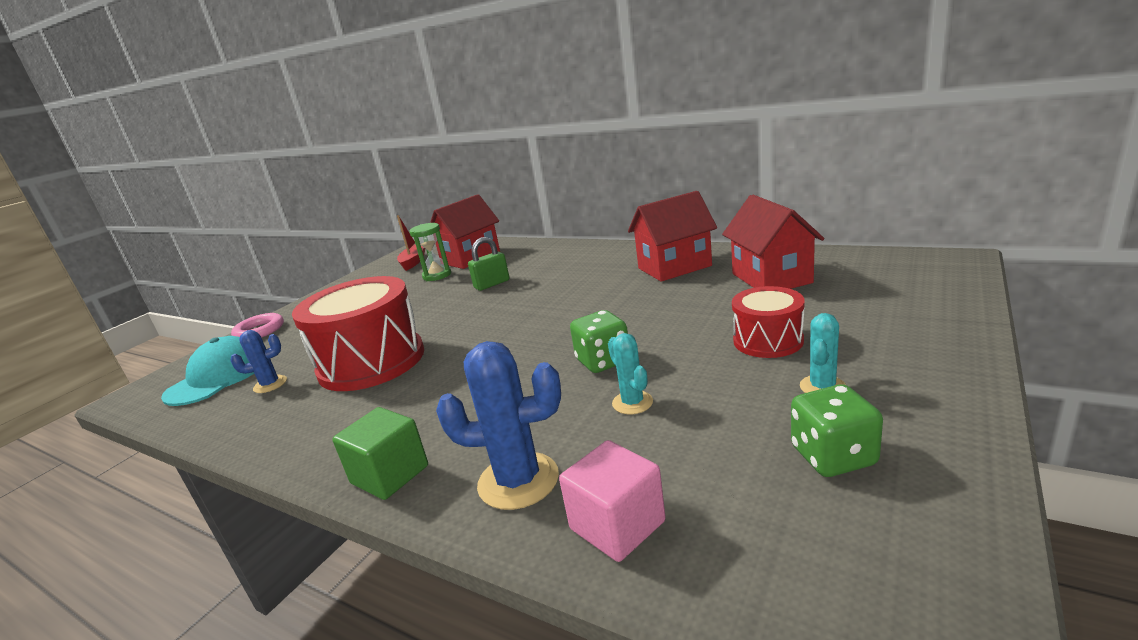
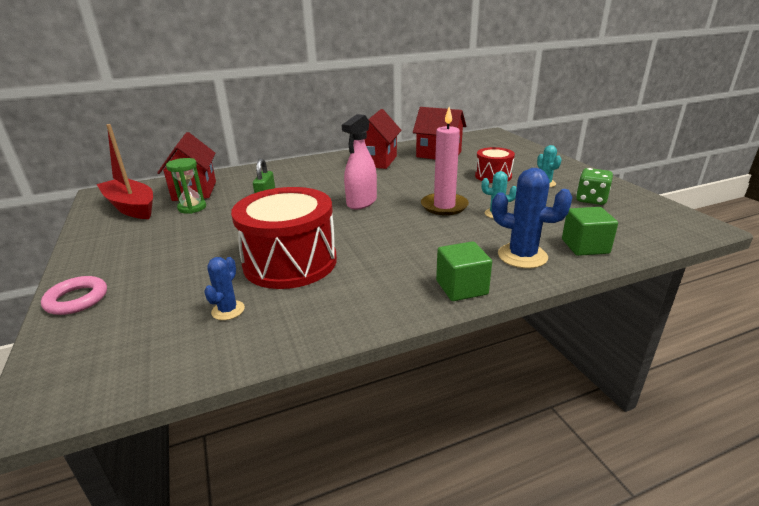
camera: 55 degrees left, 5 degrees up
(218, 377) = (139, 337): turquoise cap -> none
(414, 262) = (131, 207): red boat -> red boat, size x1.67
(518, 481) = (522, 256): blue cactus -> blue cactus turned 75 degrees clockwise
(545, 319) = (361, 202): none -> pink spray bottle
(603, 361) = (444, 206): green dice -> pink candle
(617, 525) = (585, 246): pink cube -> green cube

